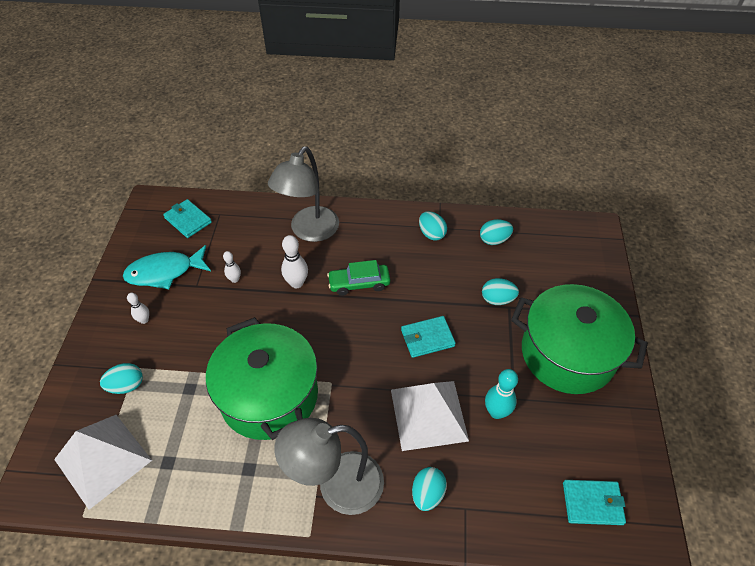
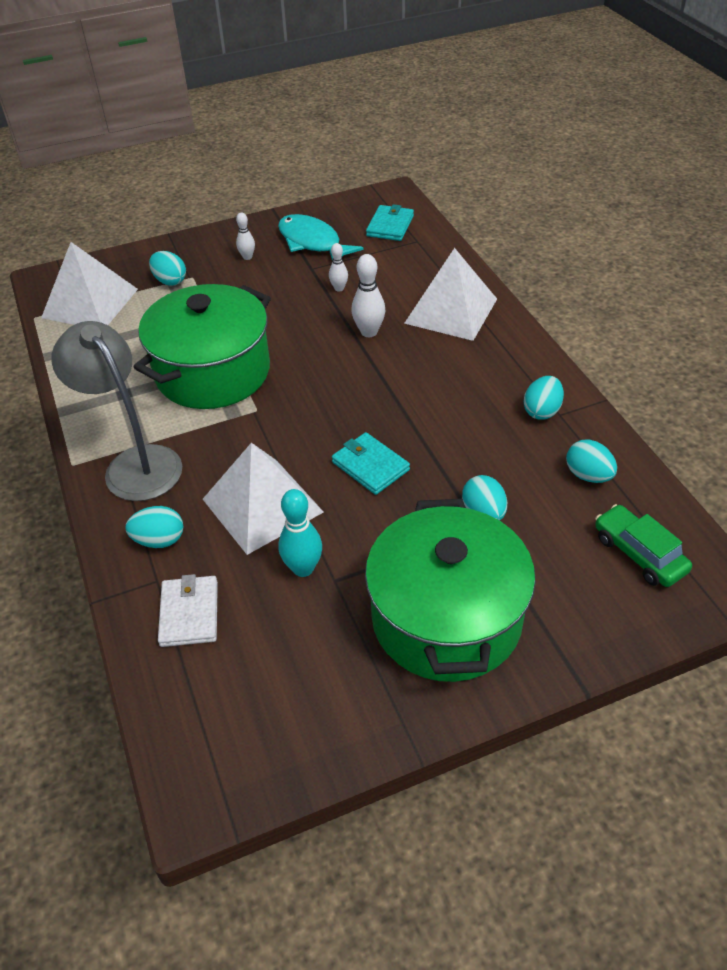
camera: 65 degrees right, 5 degrees down
(309, 231) = (451, 311): grey lamp -> white pyramid
(359, 283) = (407, 379): green car -> green car (639, 554)
(504, 496) = (189, 613): none -> white wallet
(592, 503) = (222, 712): turquoise wallet -> none

